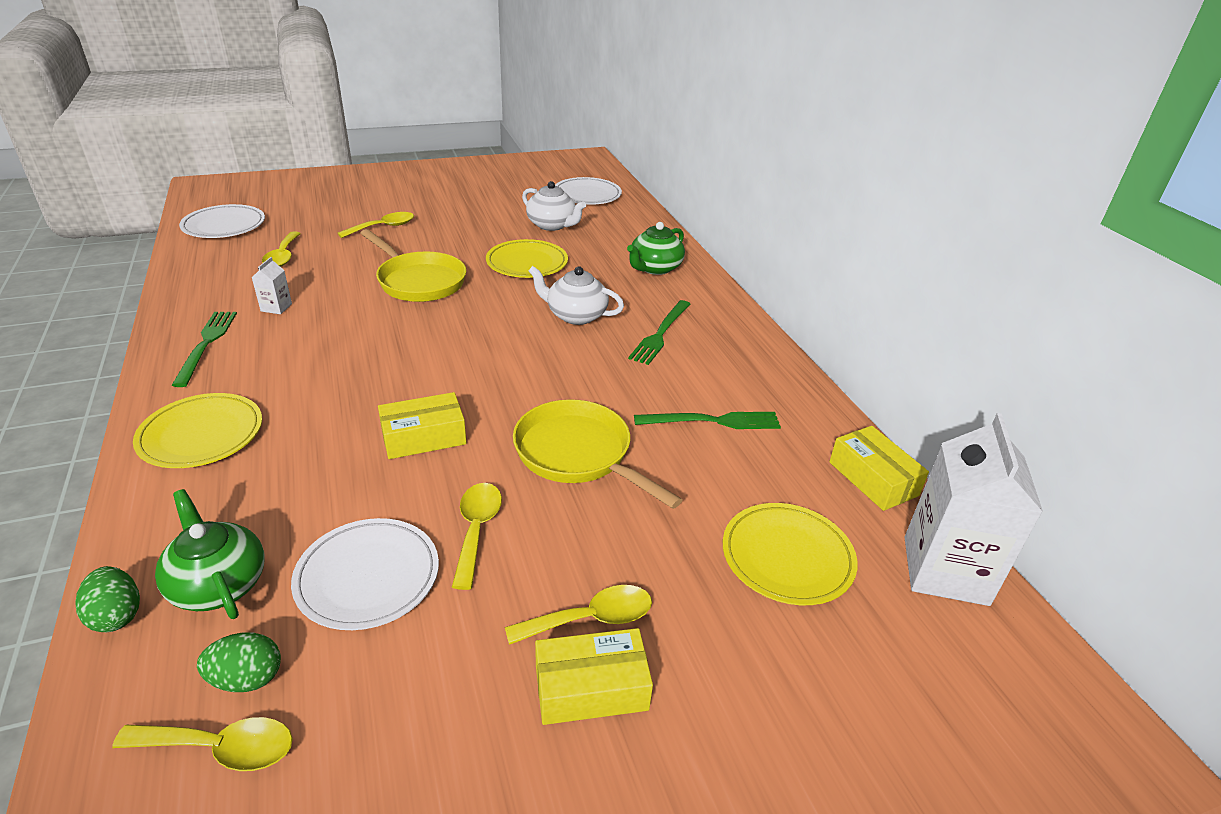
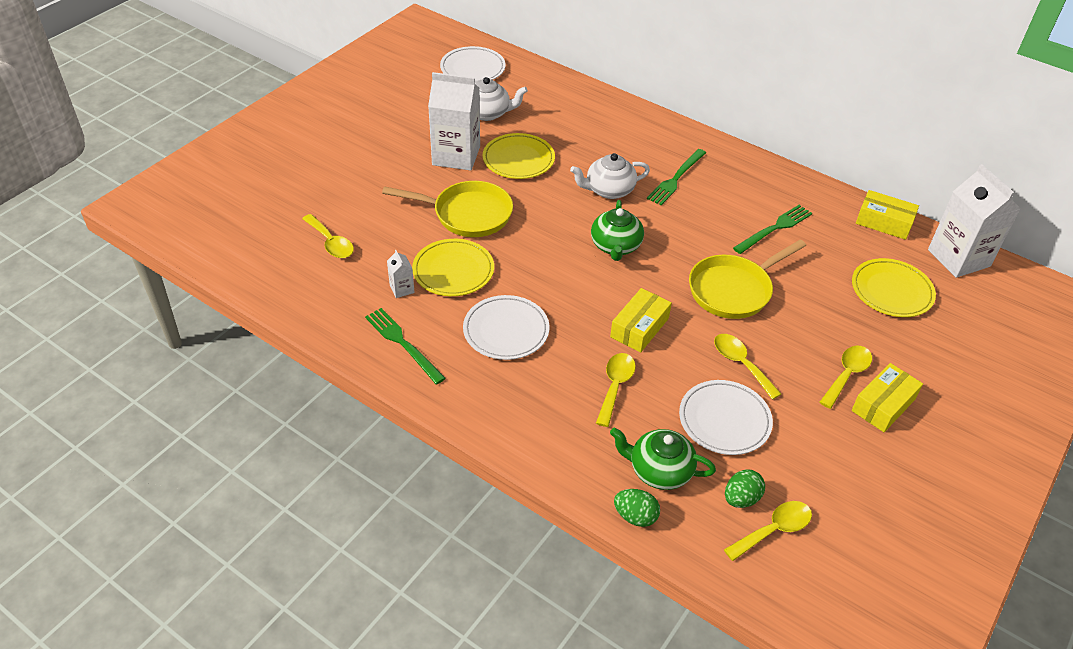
camera: 35 degrees left, 10 degrees up
(201, 435) = (510, 403): yellow plate -> yellow plate (453, 271)
(224, 225) = (230, 238): white plate -> white plate (506, 330)
(383, 227) = (364, 176): yellow spoon -> yellow spoon (615, 386)
(477, 241) = (456, 156): none -> white carton
(578, 454) = (733, 290): yellow pan -> yellow pan turned 45 degrees counterclockwise
(654, 268) = (607, 122): green teapot -> green teapot (615, 246)
(660, 334) = (676, 178): green fork -> green fork turned 45 degrees clockwise

